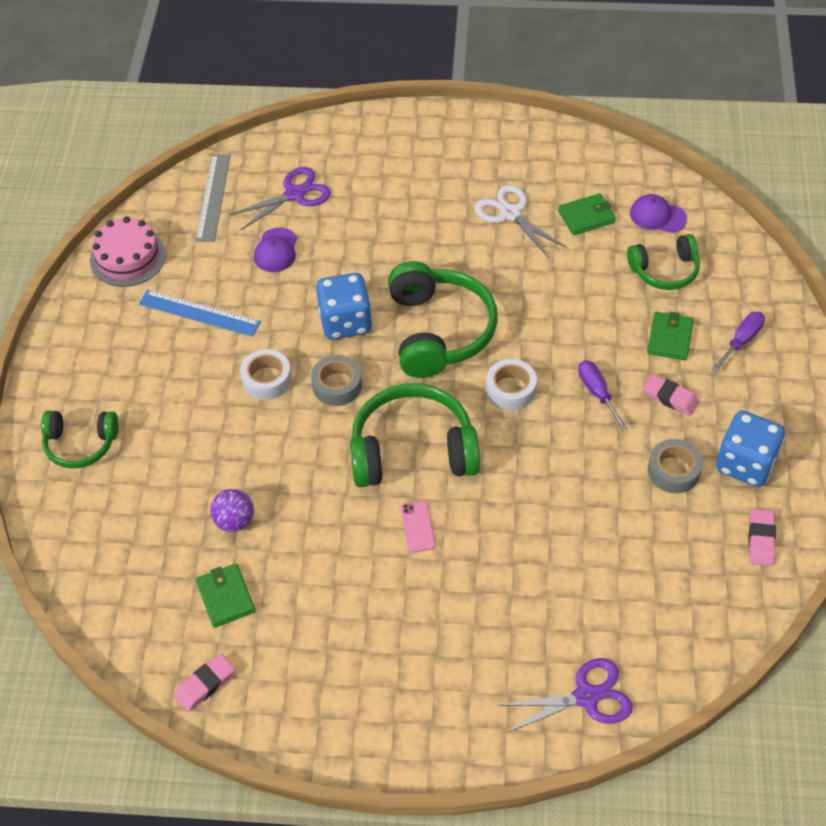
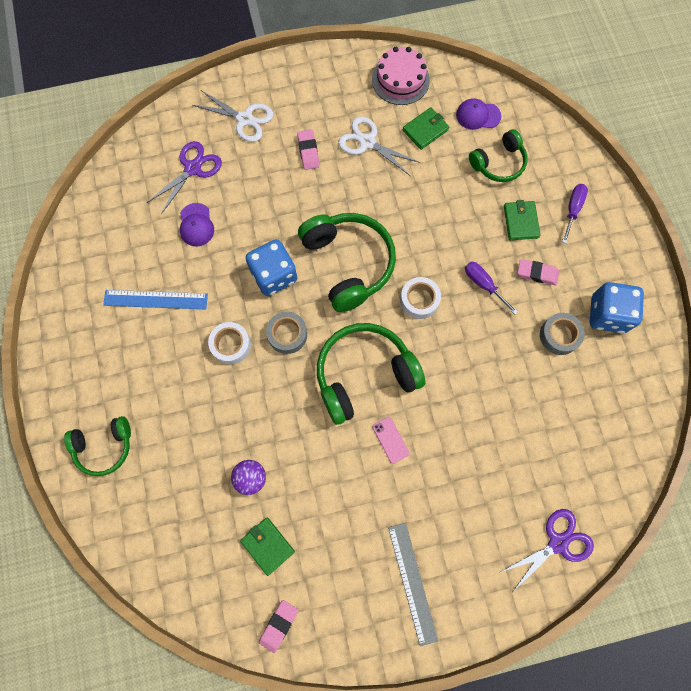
camera: 20 degrees left, 20 degrees up
(128, 257) = (78, 264): pink cake -> pink cake (400, 80)
(213, 197) = (128, 188): grey ruler -> grey ruler (412, 582)
(374, 159) = (245, 119): none -> white scissors
(761, 539) = (637, 375): pink eraser -> pink eraser (308, 151)

